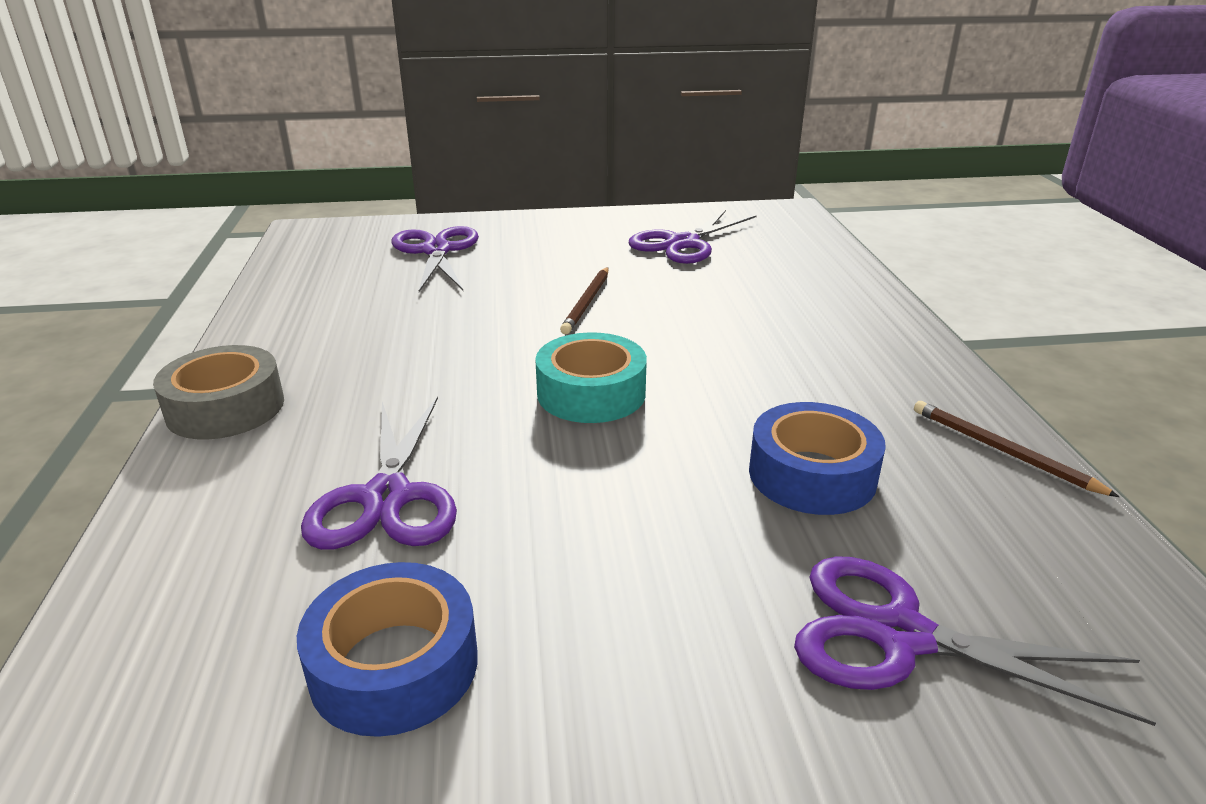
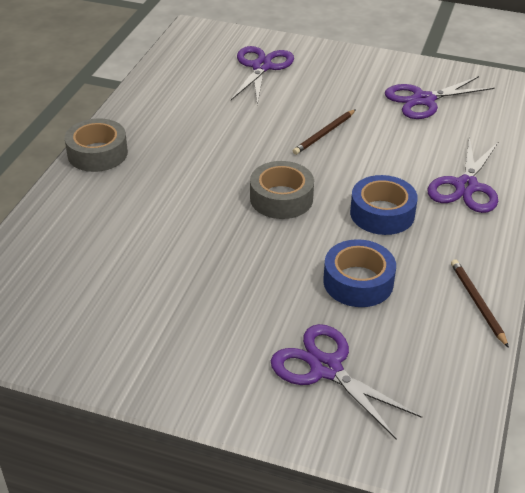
camera: 25 degrees right, 10 degrees up
(387, 497) = (146, 228): purple scissors -> purple scissors (466, 186)
(394, 665) = (110, 305): blue tape -> blue tape (382, 213)
(591, 393) = (281, 198): turquoise tape -> grey tape

